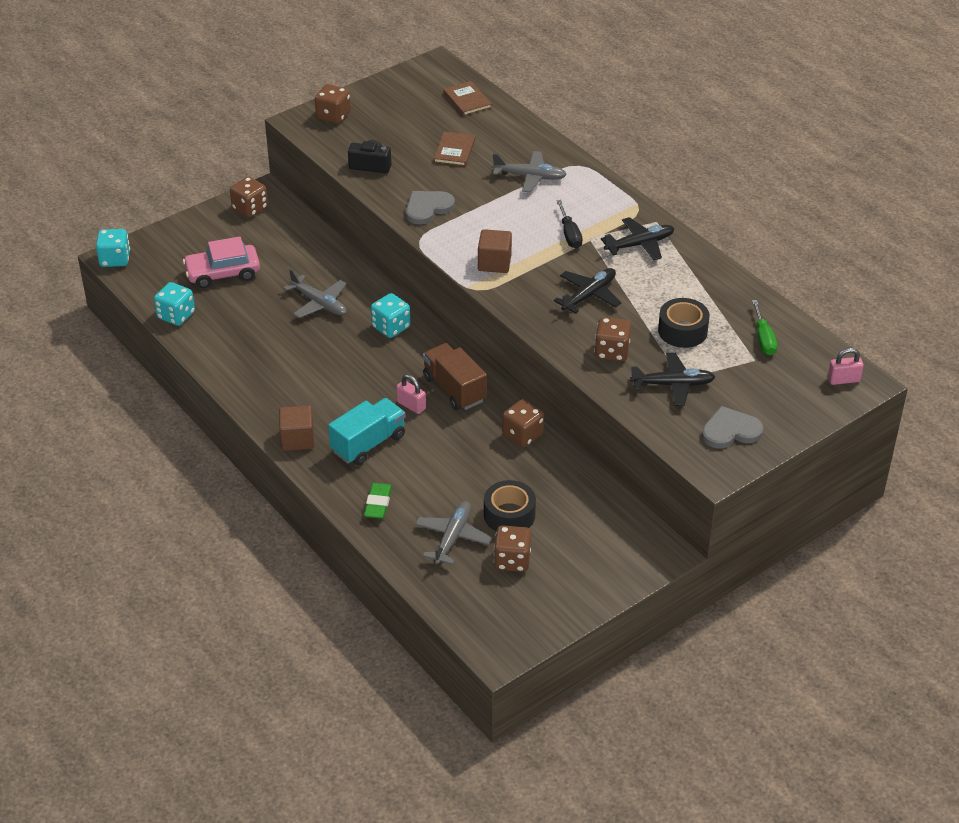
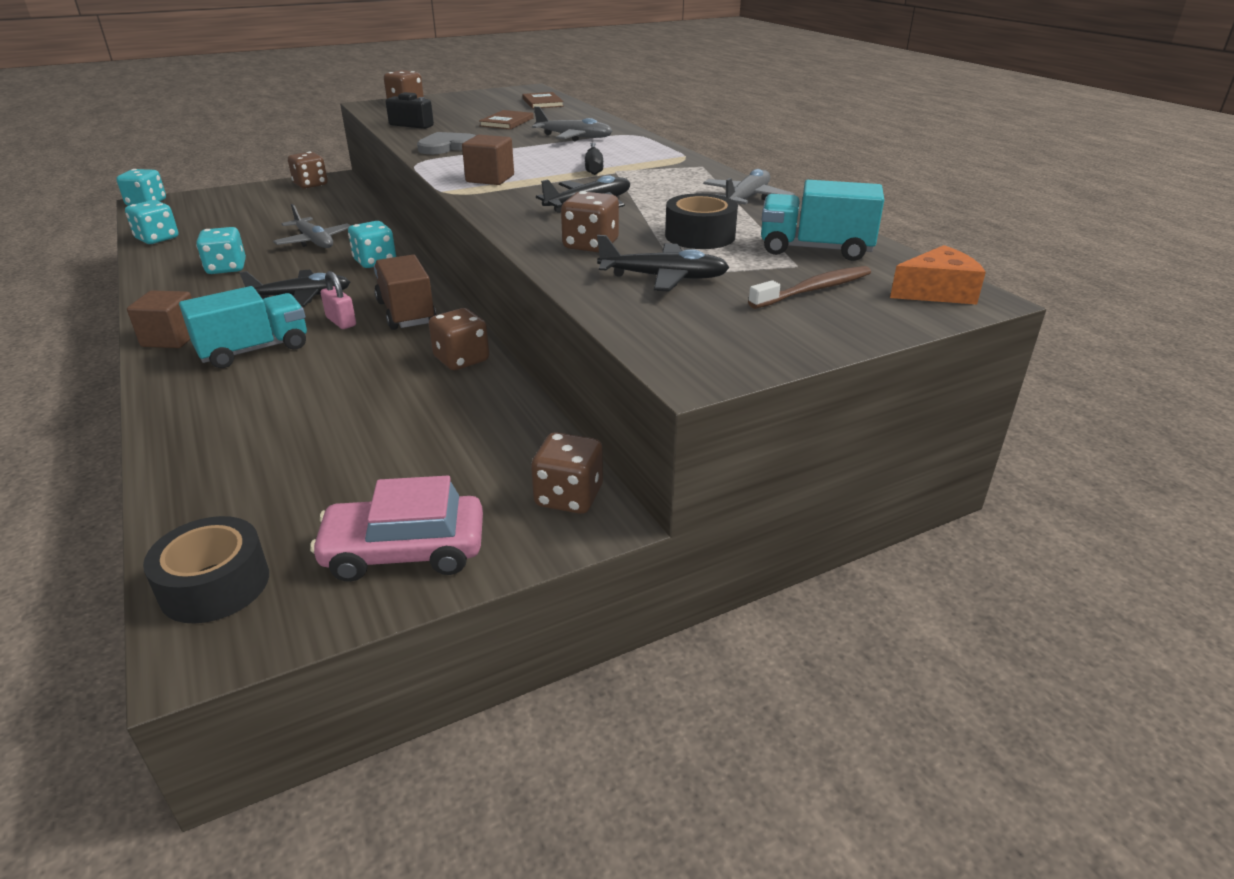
camera: 10 degrees right, 10 degrees down
(223, 273) = (239, 217): pink car -> pink car (404, 551)
(272, 350) = (226, 268): none -> turquoise dice
(378, 503) = (205, 410): green eraser -> none
(452, 538) = (273, 460): grey plane -> grey plane (746, 199)
(509, 515) = (379, 442): black tape -> black tape (215, 585)
(512, 560) = (340, 500): brown dice -> brown dice (569, 497)
(639, 244) = (674, 177): black plane -> black plane (301, 297)
(730, 431) = (737, 328): grey heart -> none
(763, 338) = (815, 249): green screwdriver -> turquoise truck
(769, 386) = (814, 290): none -> brown toothbrush
(843, 380) = (936, 292): pink padlock -> orange cheese

